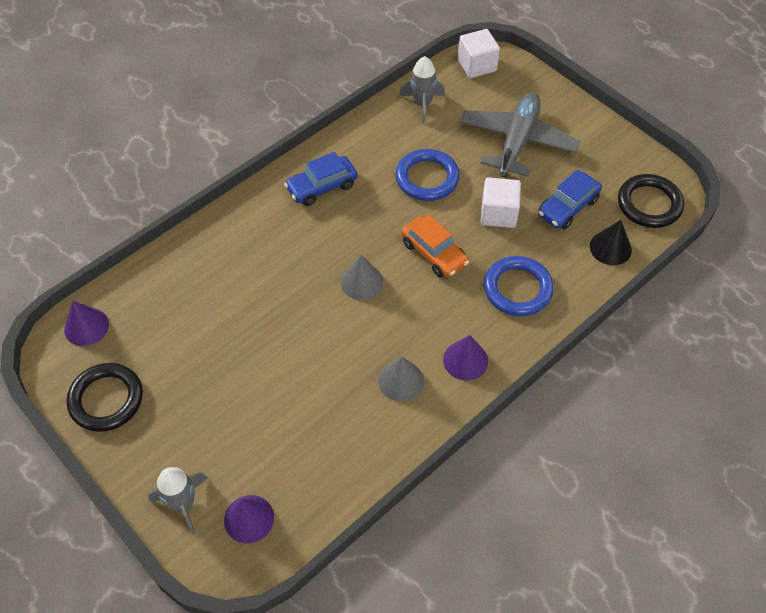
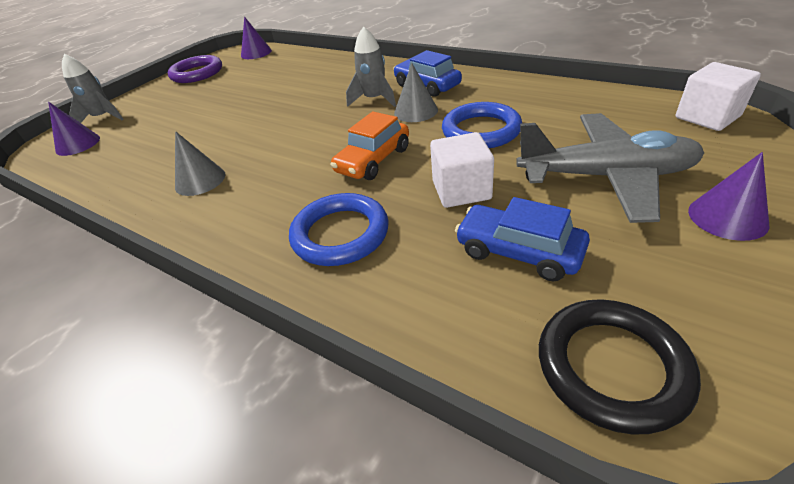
camera: 80 degrees right, 15 degrees down
(106, 399) = (197, 73): black ring -> purple ring
(362, 282) = (320, 131): grey cone -> grey cone (415, 111)
(422, 104) = (591, 102): grey rocket -> grey rocket (374, 99)
(465, 360) = (224, 216): purple cone -> purple cone (727, 217)
(610, 248) = (462, 323): black cone -> none

